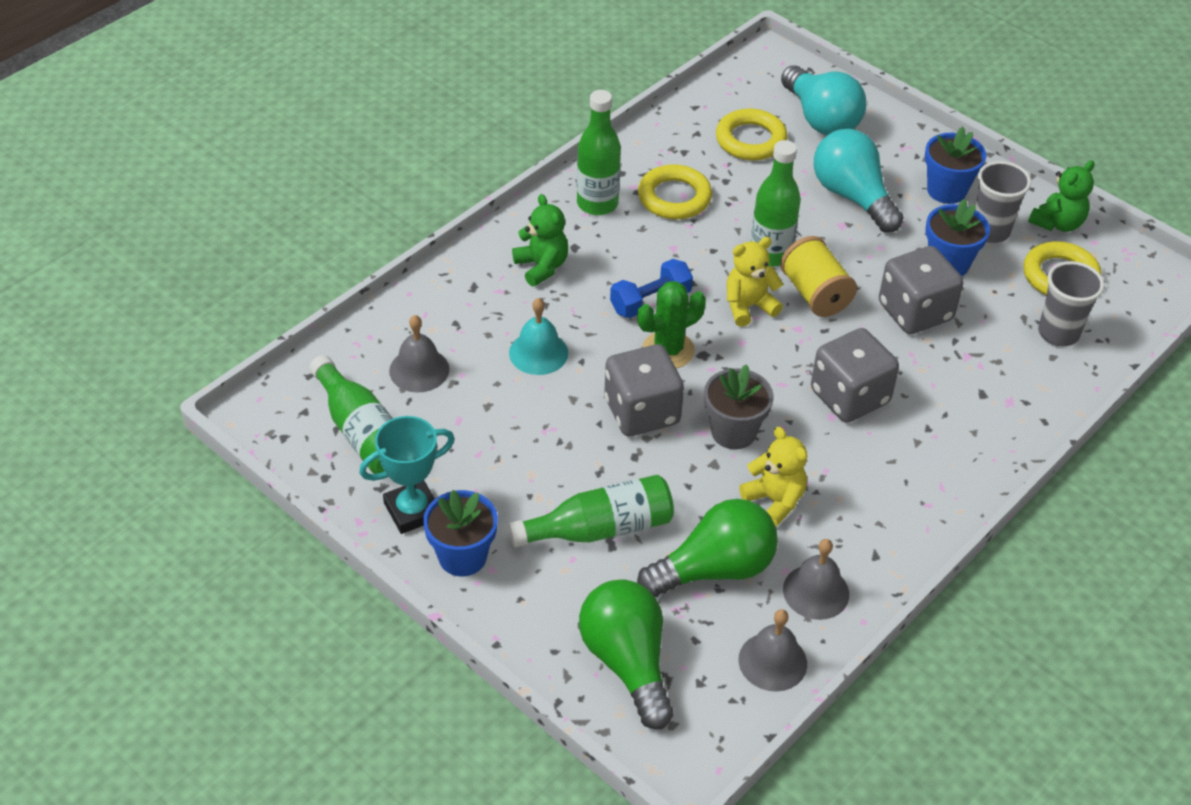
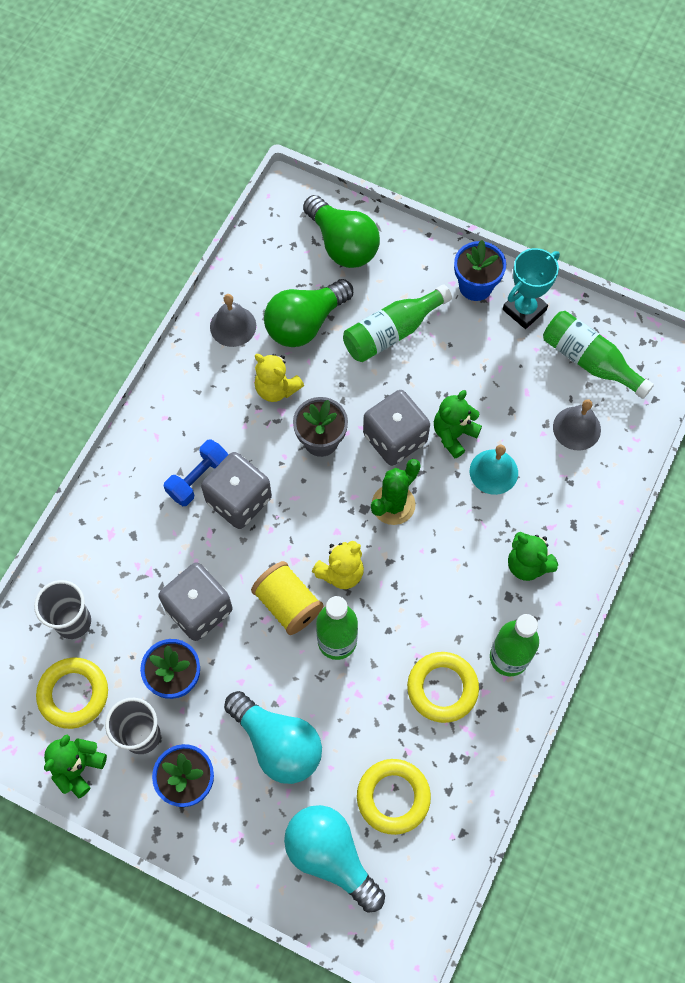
camera: 165 degrees right, 20 degrees up
(568, 399) = (454, 434): none -> green teddy bear
(650, 301) = (423, 553): blue dumbbell -> blue dumbbell (198, 478)
(772, 661) = (251, 270): grey bell -> none

